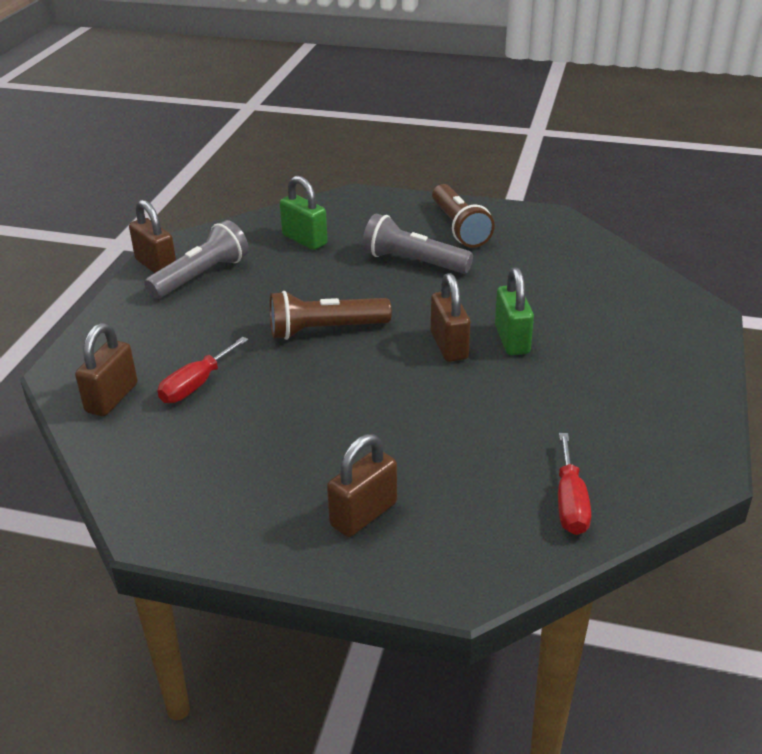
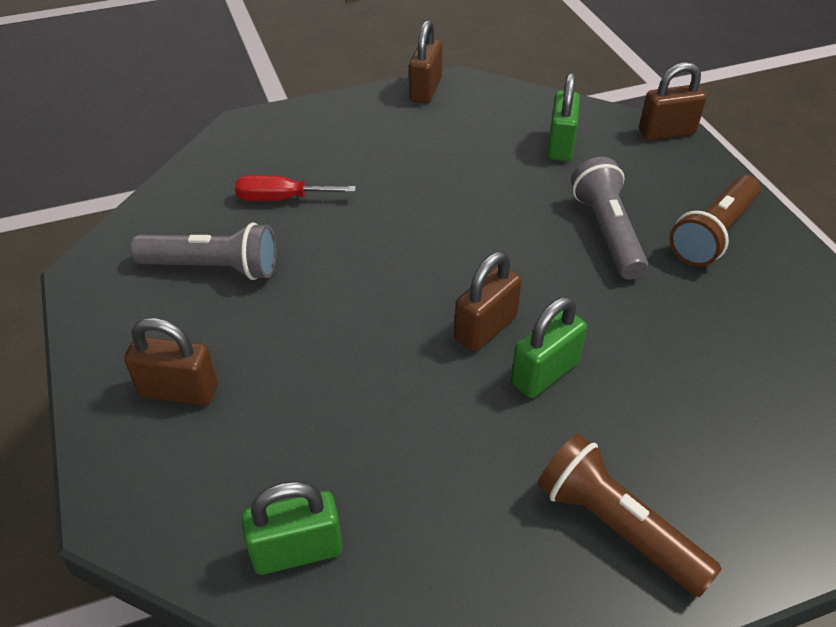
camera: 55 degrees right, 10 degrees up
(112, 398) = (229, 165): brown padlock -> brown padlock (666, 132)
(201, 276) = (436, 120): grey flashlight -> grey flashlight (213, 268)
(325, 330) = (428, 231): brown flashlight -> brown flashlight (616, 526)
(570, 502) = (297, 551): red screwdriver -> green padlock

